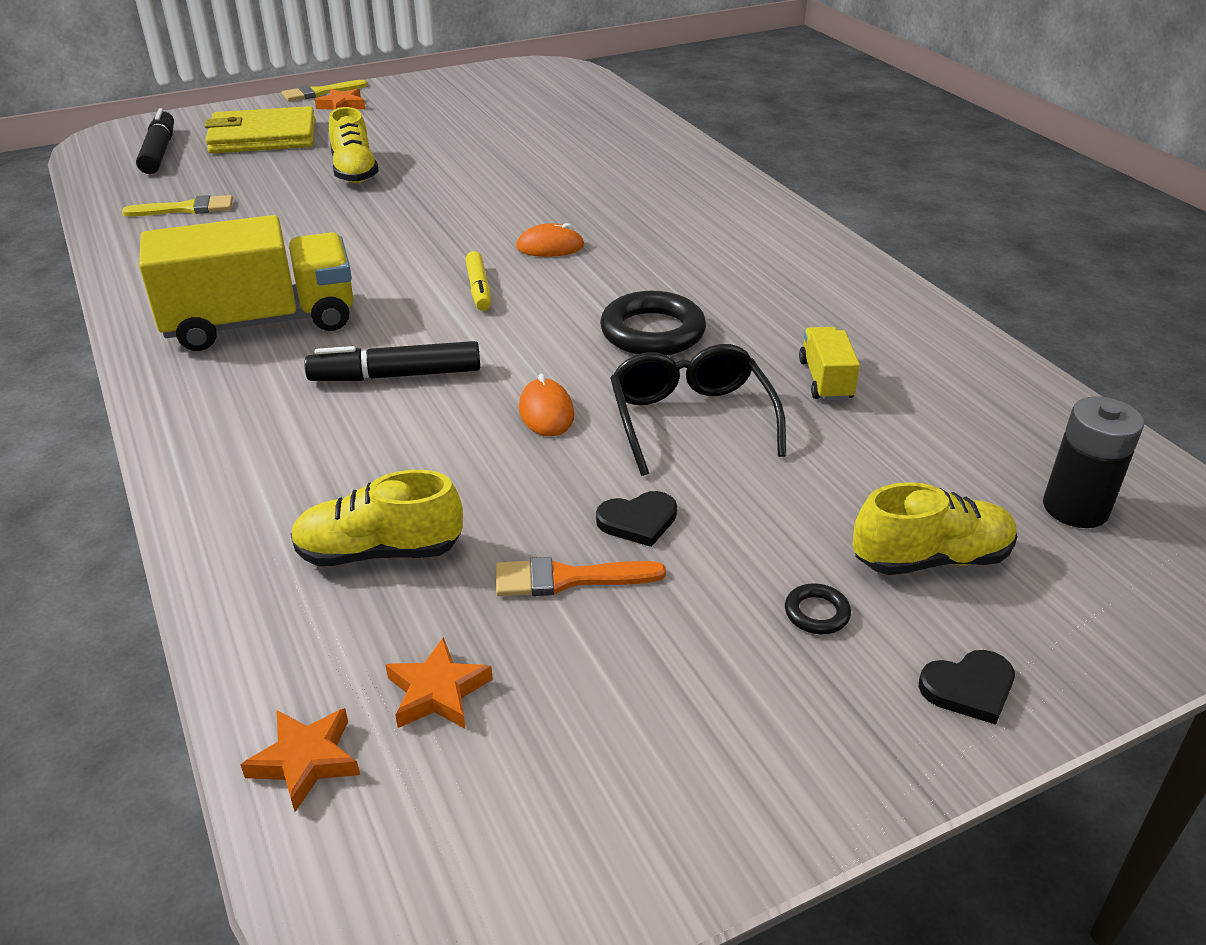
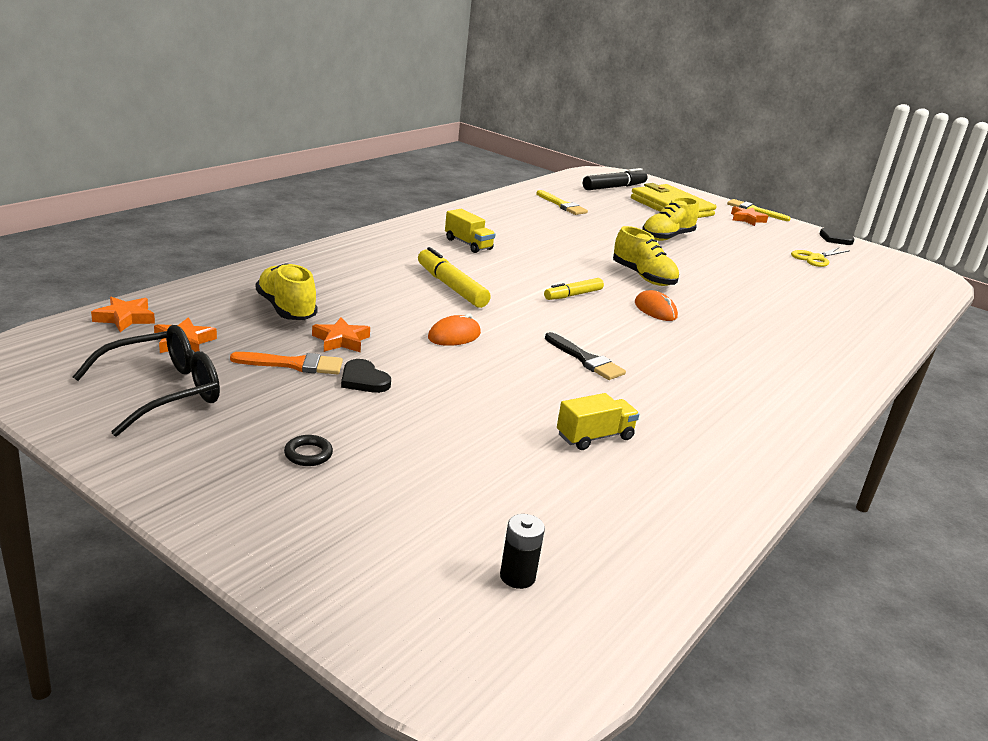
camera: 60 degrees right, 10 degrees down
(261, 323) = (468, 244): yellow truck -> yellow truck, size x0.46
(396, 376) = (451, 287): black marker -> yellow marker
(477, 108) = (815, 258): none -> yellow scissors
(513, 516) = (341, 340): none -> orange star
(568, 579) = (294, 364): orange brush -> orange brush turned 120 degrees clockwise
(652, 332) = (586, 360): black ring -> black brush
(691, 420) = (490, 386): black glasses -> black glasses (162, 392)
(931, 559) = (397, 500): yellow shoe -> yellow shoe (643, 277)
(969, 688) = (260, 524): black heart -> black heart (834, 239)
(1075, 508) = (517, 576): black battery -> black battery, size x0.61

